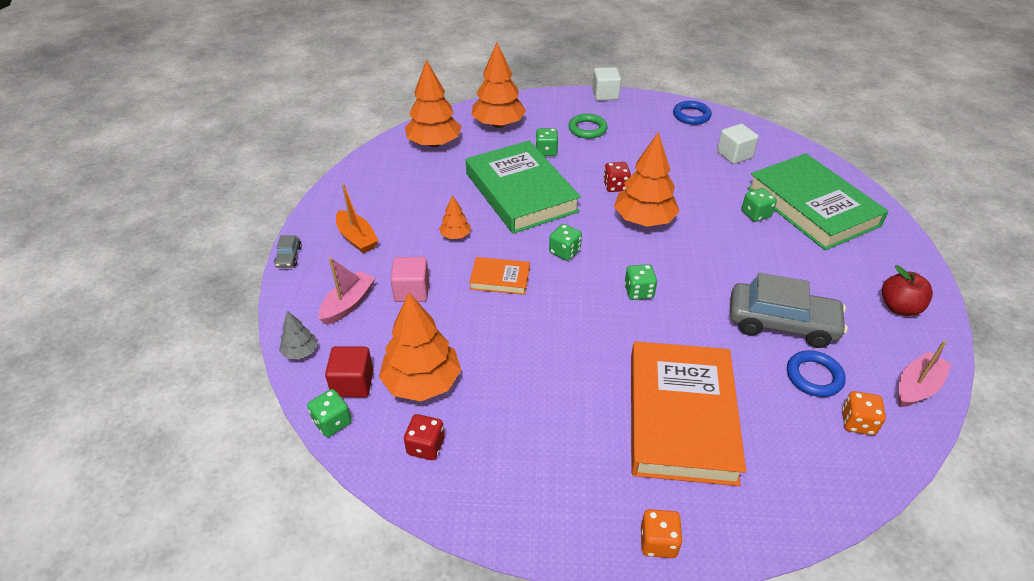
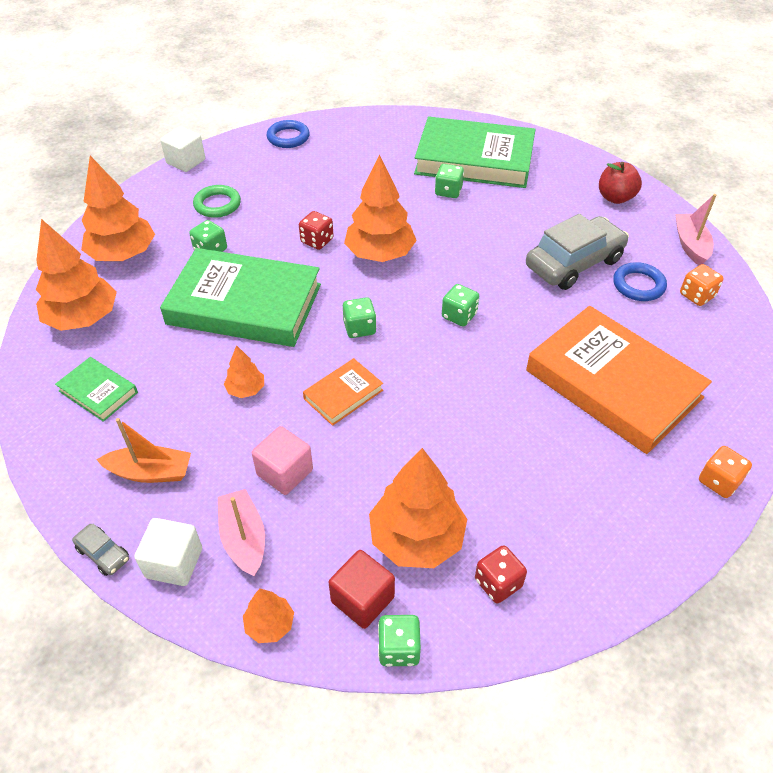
camera: 50 degrees left, 5 degrees up
(300, 352) = (270, 624): grey tree -> orange tree
(390, 183) = (98, 392): none -> green book
(734, 155) = (368, 152): white cube -> white cube (174, 563)

